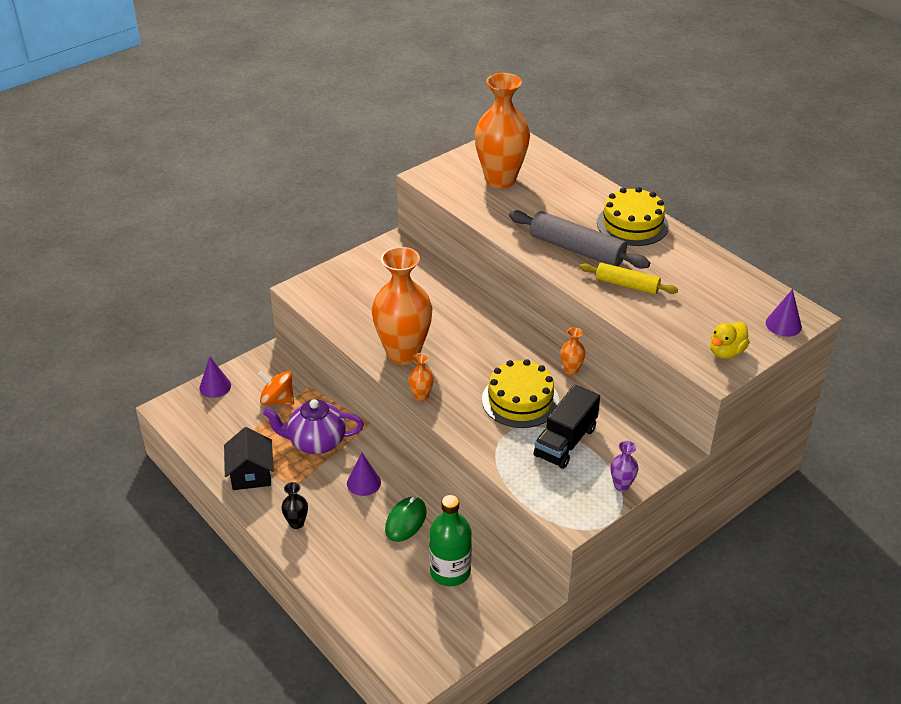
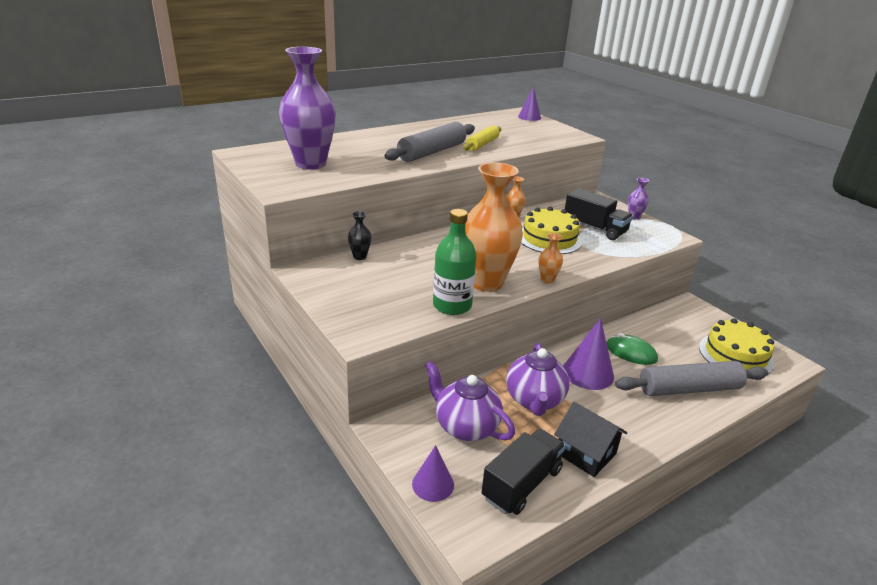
camera: 85 degrees left, 10 degrees down
(216, 434) = (522, 484): none -> black truck
(251, 474) = (586, 453): black house -> black house turned 45 degrees clockwise
(277, 400) = (465, 426): orange spinning top -> purple teapot
(296, 523) = (650, 420): black vase -> black vase (360, 256)
(349, 562) = (689, 389): none -> grey rolling pin
(363, 482) = (588, 373): purple cone -> purple cone, size x1.53
(450, 571) = (679, 336): green bottle -> green bottle (452, 305)
(500, 180) = (310, 164): orange vase -> purple vase
(632, 224) = (404, 134): yellow cake -> yellow cake (735, 355)
(726, 352) = (558, 132): yellow duck -> none

